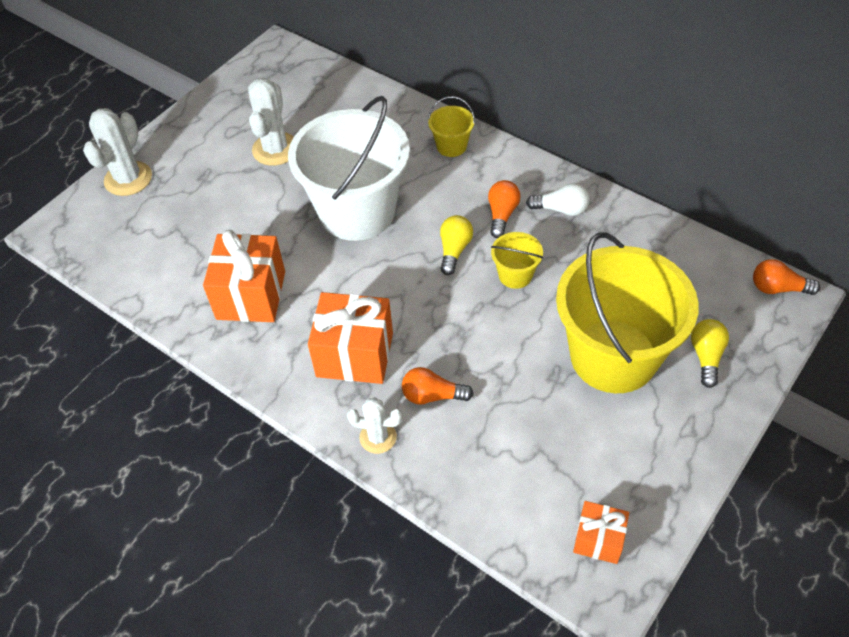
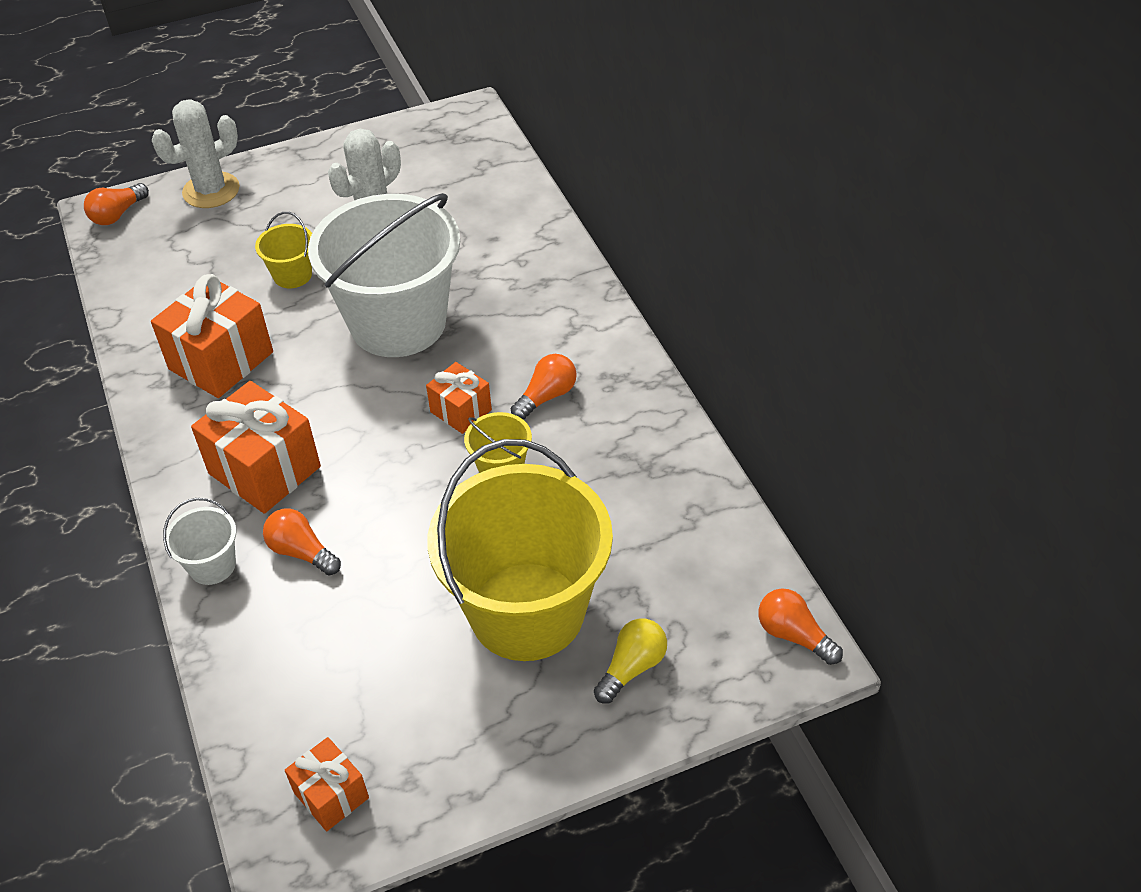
camera: 30 degrees right, 5 degrees down
(67, 227) = (117, 214): none -> orange light bulb
(378, 437) = (212, 565): white cactus -> white bucket
(451, 146) = (560, 296): yellow bucket -> yellow bucket (292, 275)
(454, 250) = (461, 411): yellow light bulb -> orange gift
(561, 209) = (618, 421): white light bulb -> none

